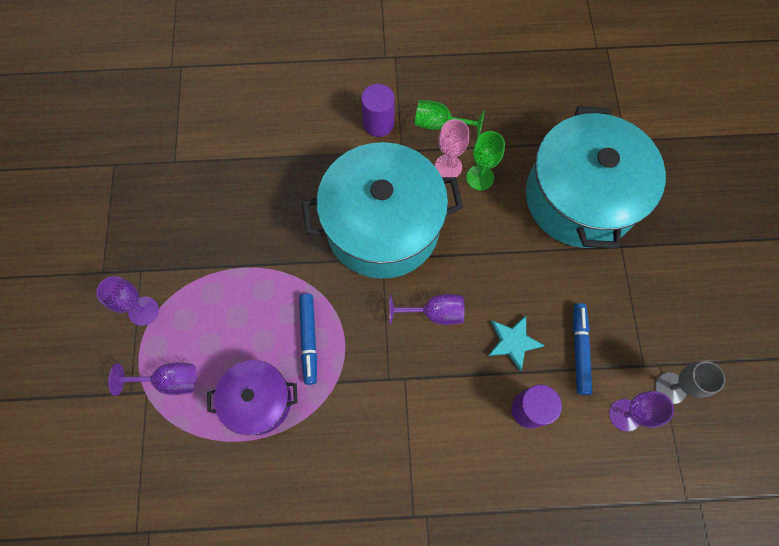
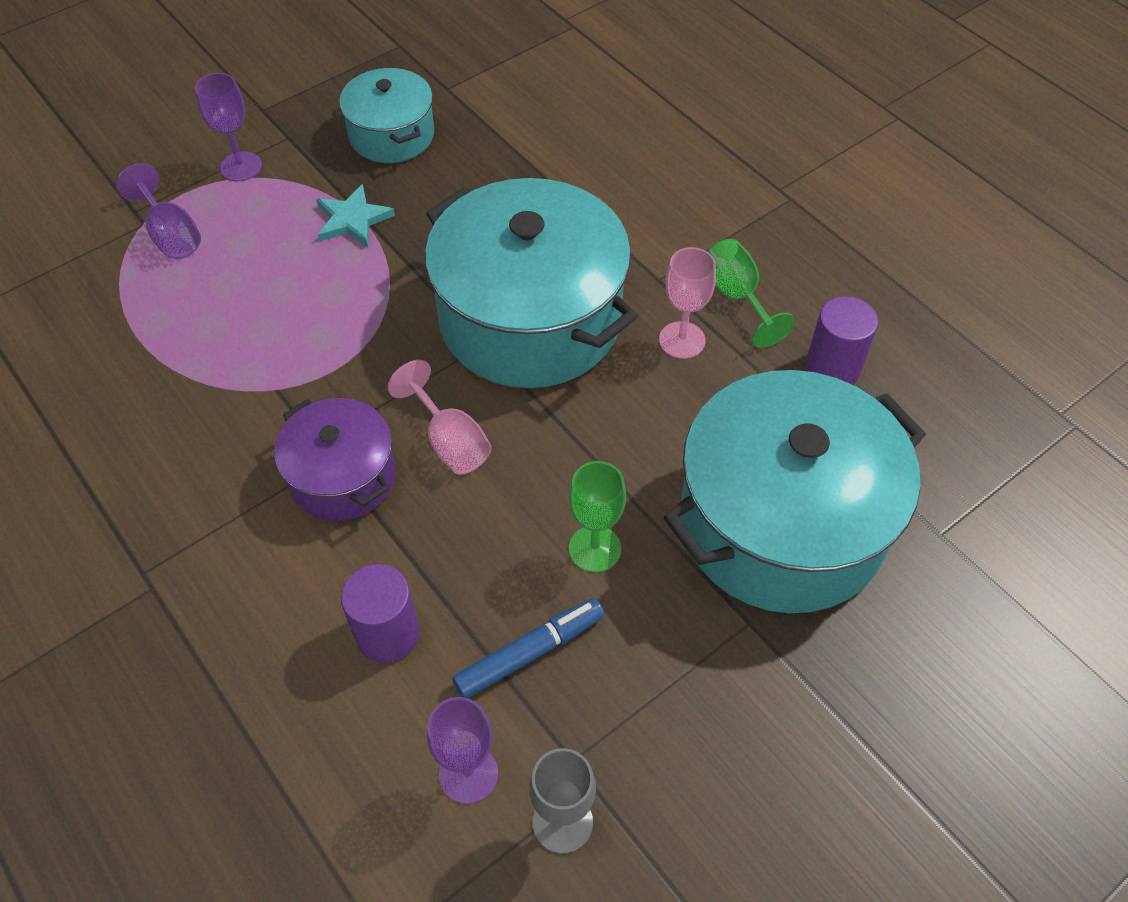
camera: 55 degrees right, 15 degrees down
(188, 213) = (392, 135): none -> turquoise pot
(258, 400) = (200, 327): purple pot -> purple pot (342, 477)
(309, 339) = (314, 331): blue marker -> none
(378, 123) = (674, 235): purple cylinder -> purple cylinder (832, 368)
(434, 313) = (449, 441): purple goblet -> pink goblet
(480, 177) = (699, 384): green goblet -> green goblet (594, 549)
(513, 342) = (477, 558): turquoise star -> turquoise star (353, 219)

